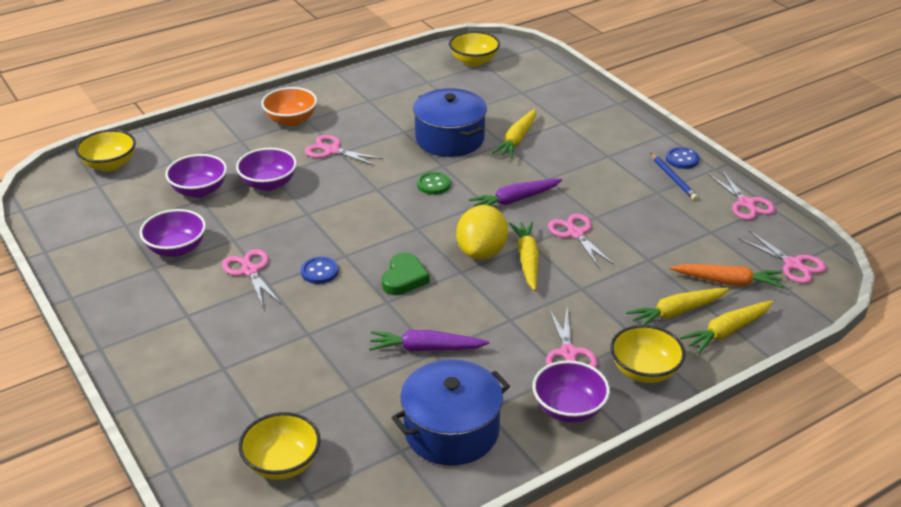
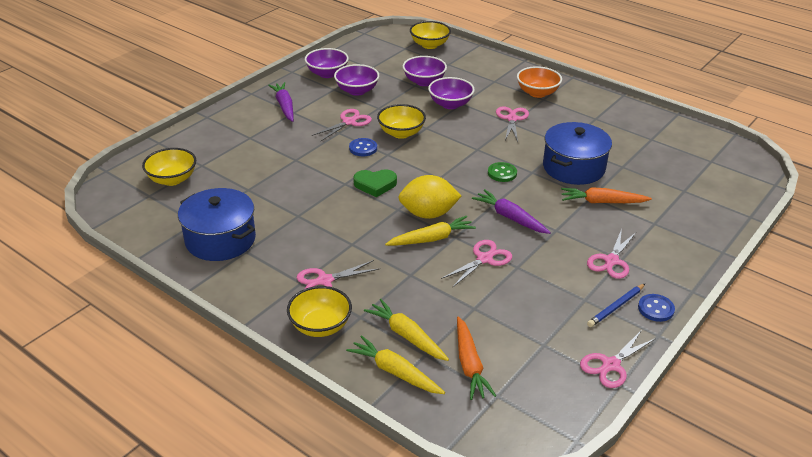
camera: 70 degrees right, 0 degrees up
(426, 348) = (301, 211): purple carrot -> purple carrot (284, 106)
(474, 61) = (710, 155): yellow bowl -> yellow bowl (401, 133)
(517, 140) = (602, 202): yellow carrot -> orange carrot
(569, 409) = (261, 291): purple bowl -> purple bowl (327, 74)
(793, 264) = (526, 411): pink scissors -> pink scissors (611, 261)

